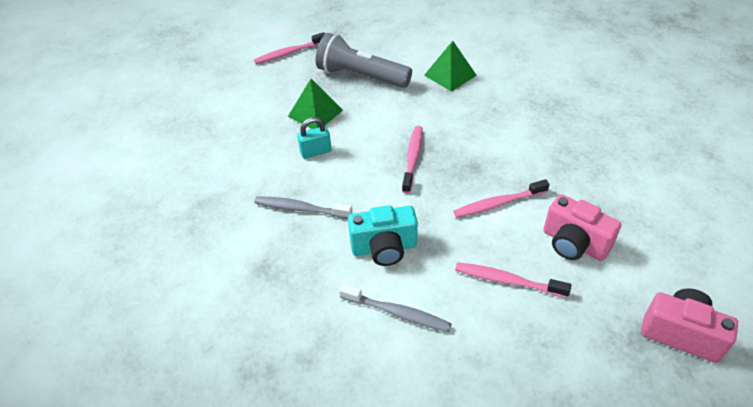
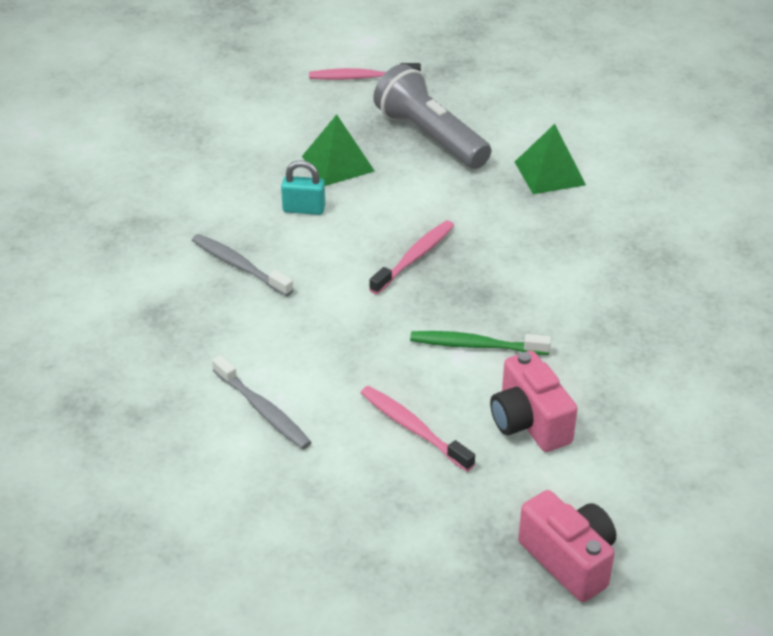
camera: 25 degrees right, 5 degrees down
(384, 248) = (300, 342): turquoise camera -> none
(498, 204) = (476, 345): pink toothbrush -> green toothbrush

